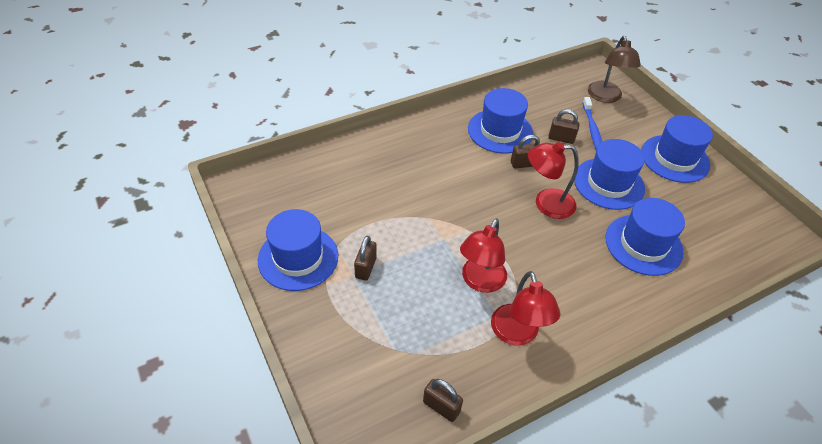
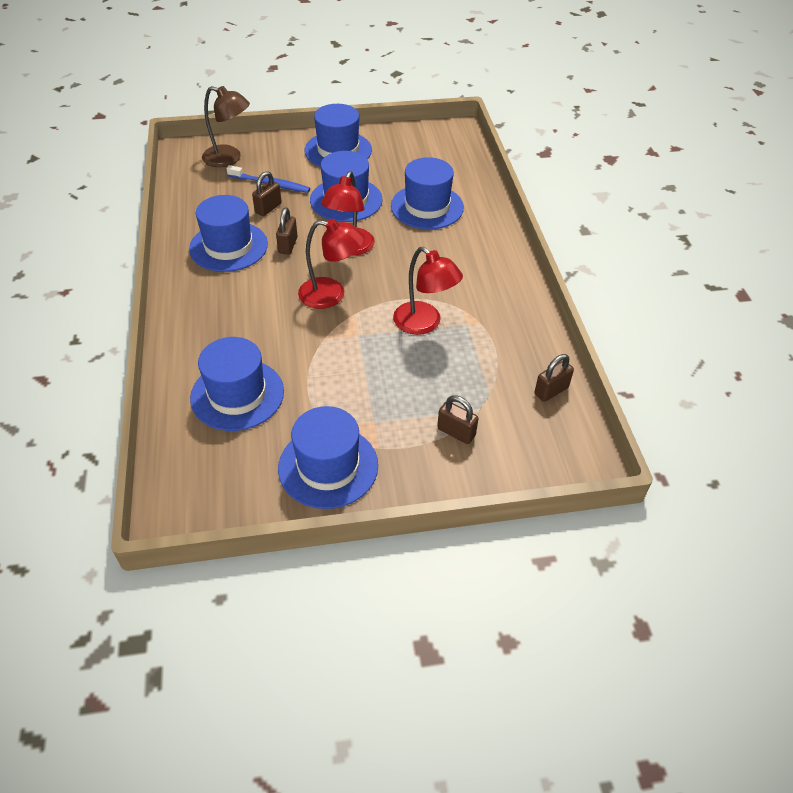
camera: 70 degrees left, 0 degrees up
(349, 185) = (237, 394): none -> blue hat
(365, 268) = (369, 408): brown padlock -> brown padlock (456, 432)
(517, 334) = (492, 317): red lamp -> red lamp (331, 295)

